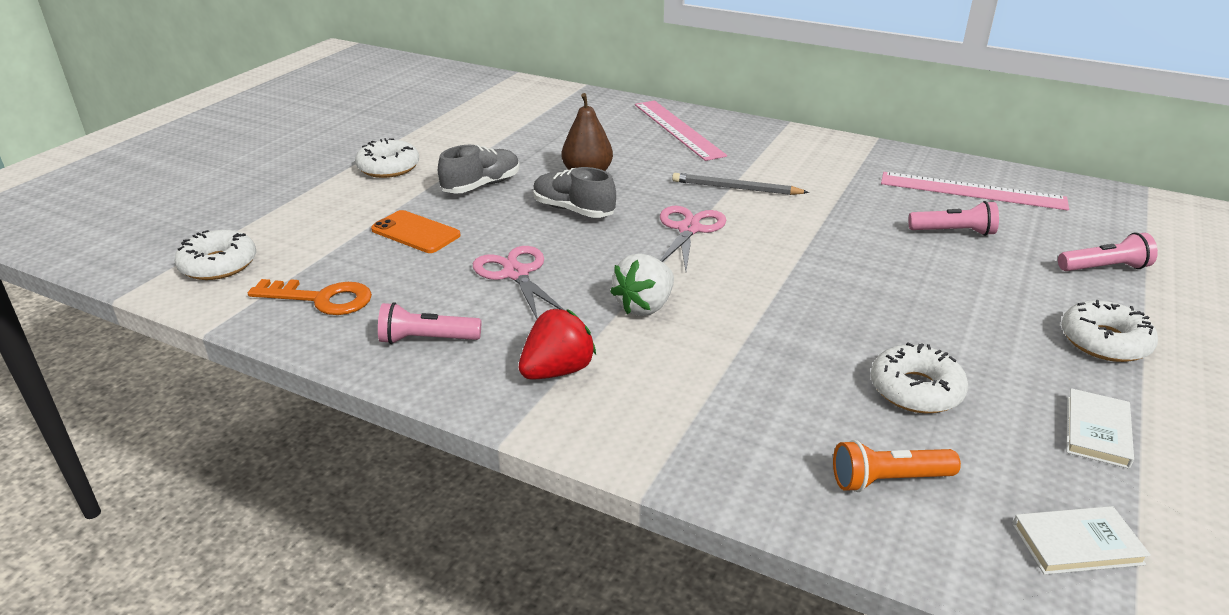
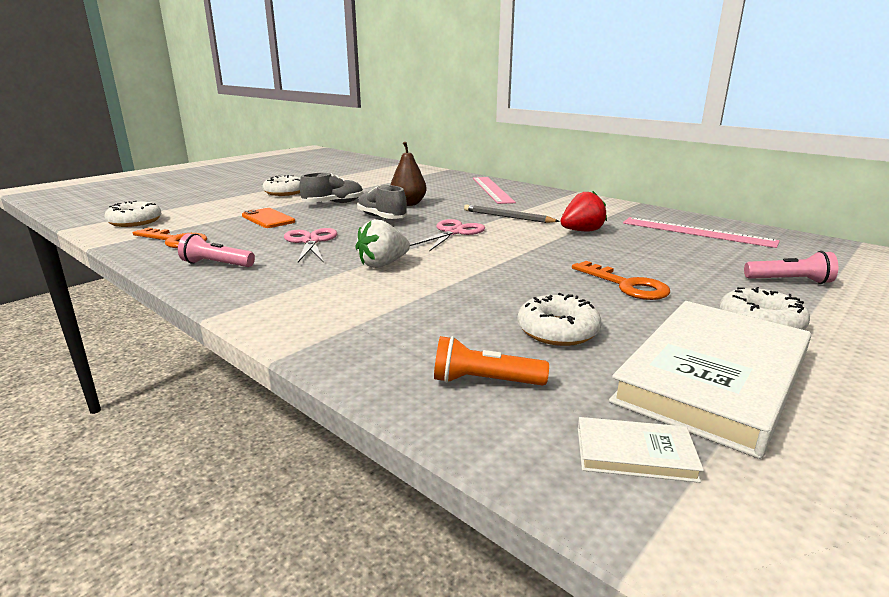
camera: 15 degrees right, 10 degrees down
(557, 371) = (285, 288): red strawberry -> red strawberry (581, 231)
(945, 301) = (626, 285): none -> orange key
(953, 232) = (664, 250): pink flashlight -> none
(1096, 431) = (712, 378): white book -> white book, size x2.39

